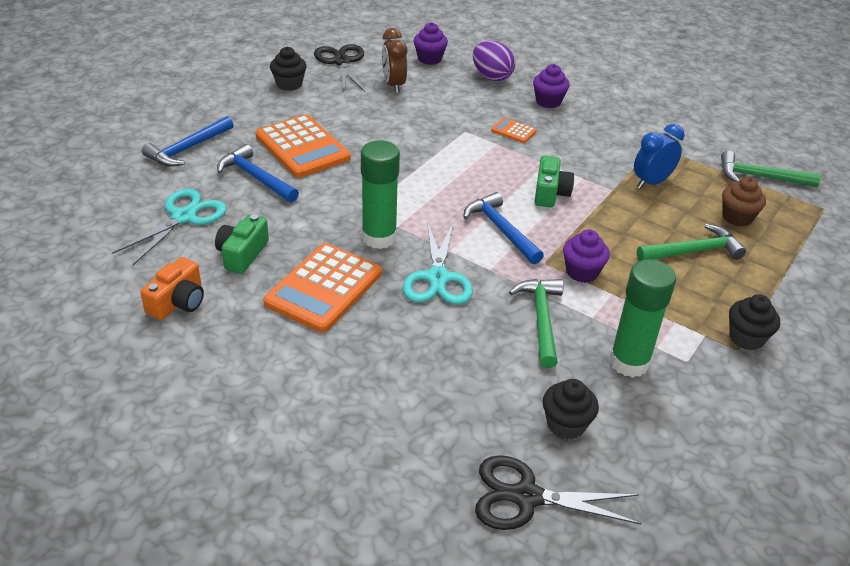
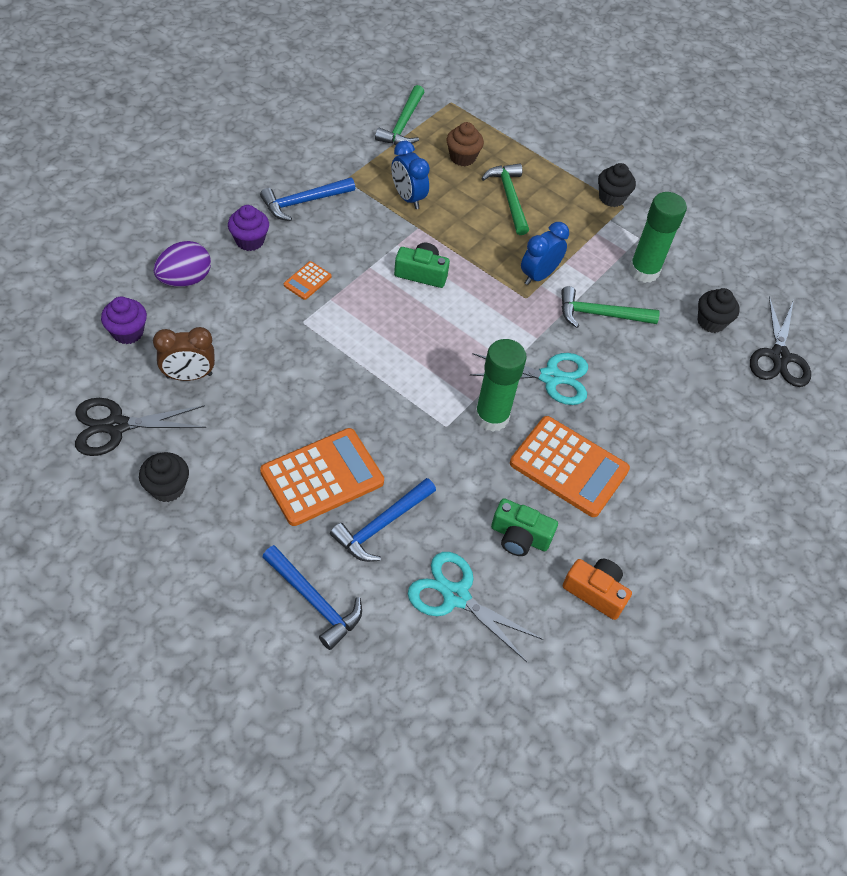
camera: 90 degrees left, 15 degrees up
(501, 230) = (479, 320): blue hammer -> blue hammer (304, 202)
(582, 272) = (538, 275): purple cupcake -> blue clock

